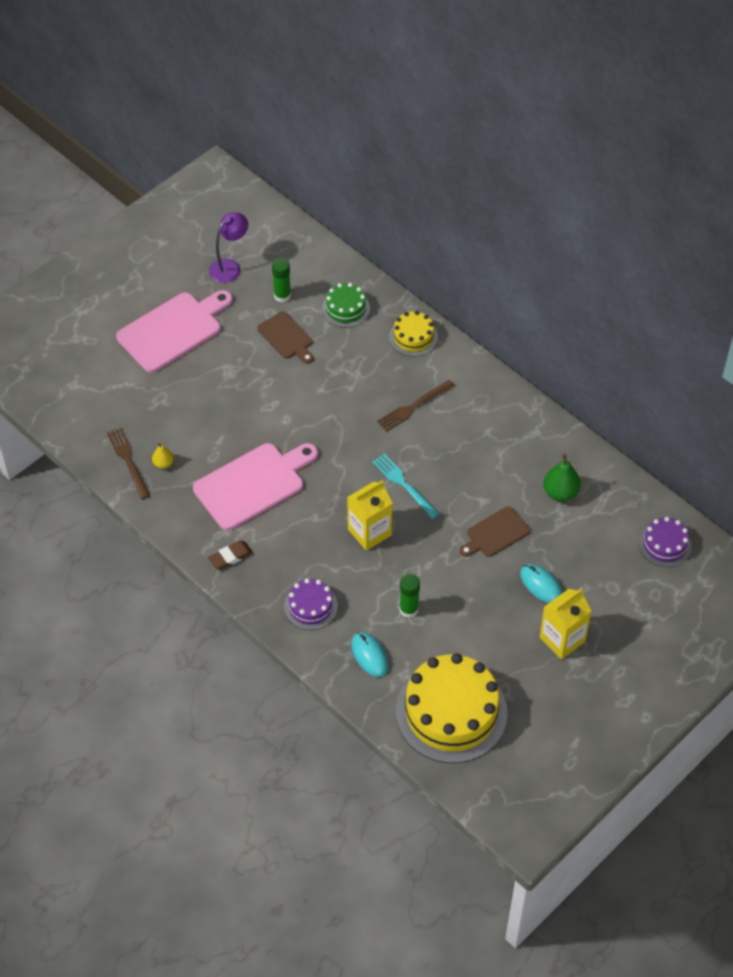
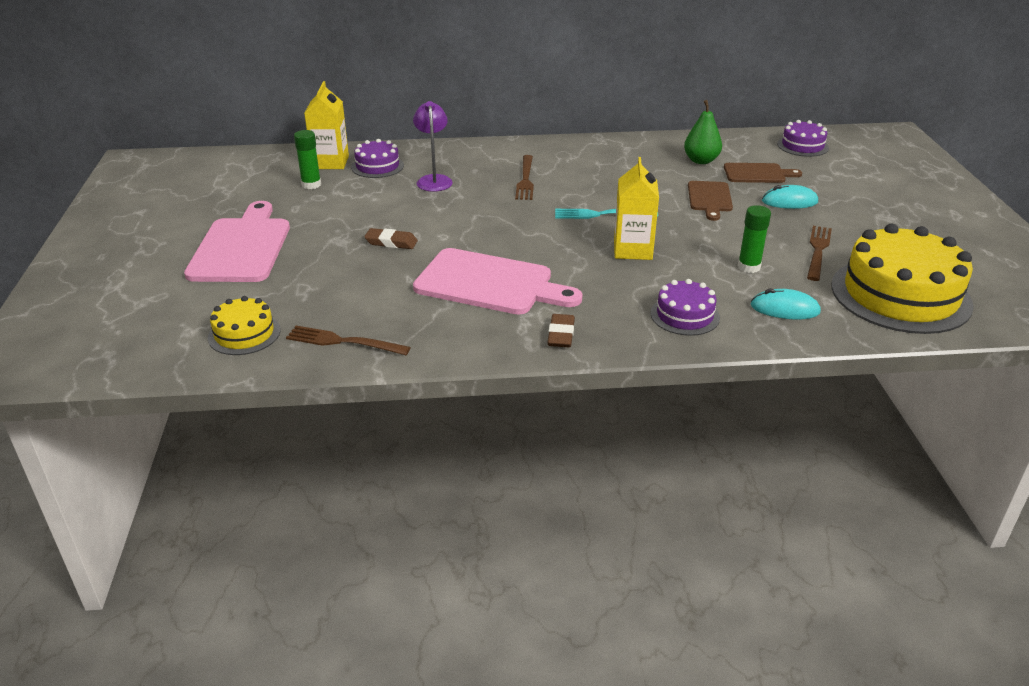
camera: 50 degrees left, 20 degrees down
(163, 464) = (383, 322): yellow pear -> none
(230, 267) = (234, 193): purple lamp -> purple lamp (434, 180)
(252, 398) = (391, 242): none -> brown eraser
(253, 484) = (489, 283): pink cutting board -> pink cutting board turned 105 degrees clockwise
(286, 337) = (357, 200): brown cutting board -> brown cutting board (757, 173)
(346, 308) = (377, 166): green cake -> purple cake
(413, 337) = (456, 153): yellow cake -> yellow cake (244, 334)
(473, 638) = (818, 251): none -> brown fork
(562, 639) = (860, 215): yellow carton -> yellow carton (330, 162)

